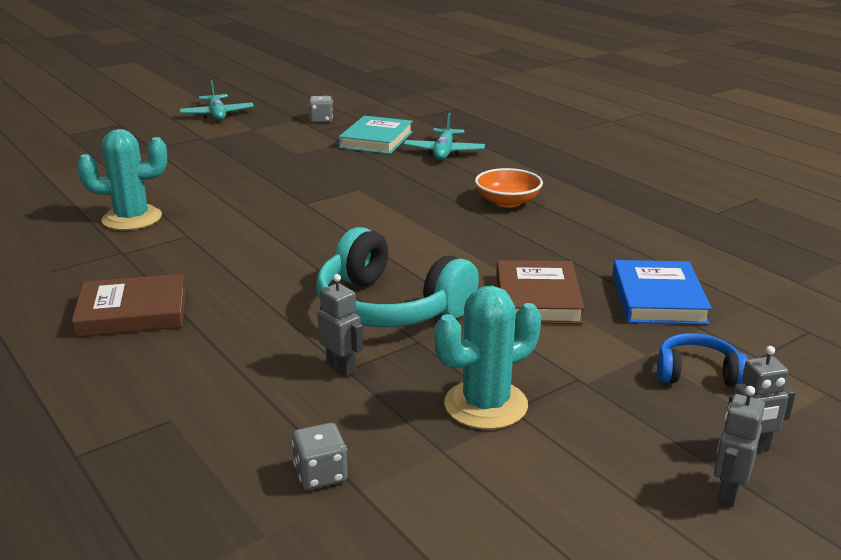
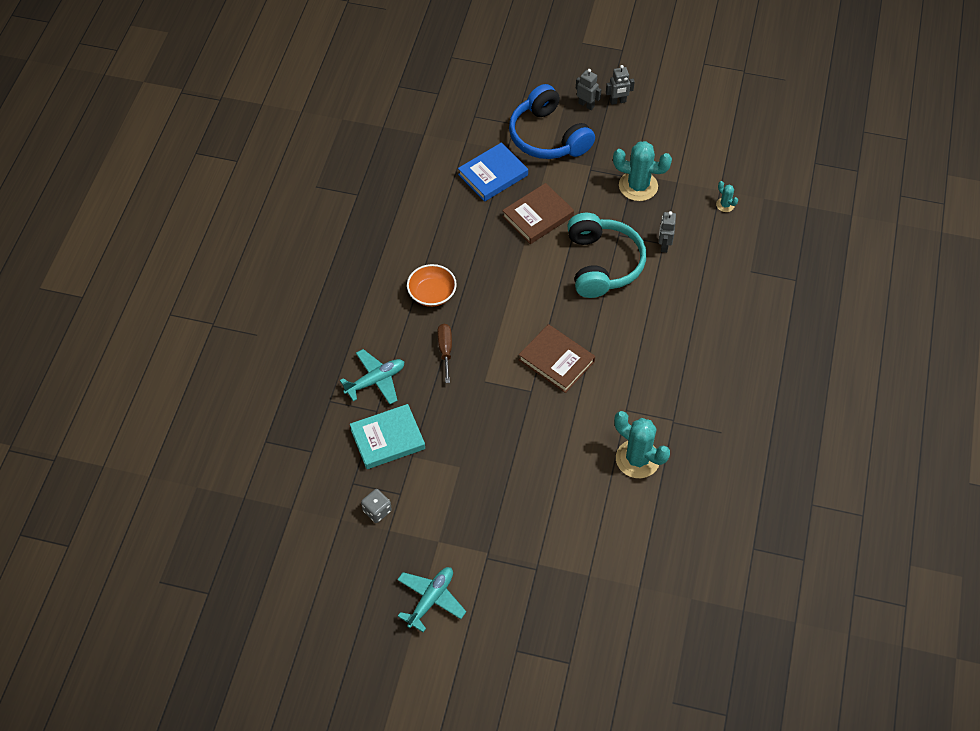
camera: 130 degrees left, 30 degrees up
(132, 312) = (710, 356): brown book -> brown book (556, 361)
(320, 474) = (725, 205): grey dice -> turquoise cactus
(425, 185) = (445, 350): none -> brown screwdriver
(697, 373) = (548, 137): blue headphones -> blue headphones, size x1.98

